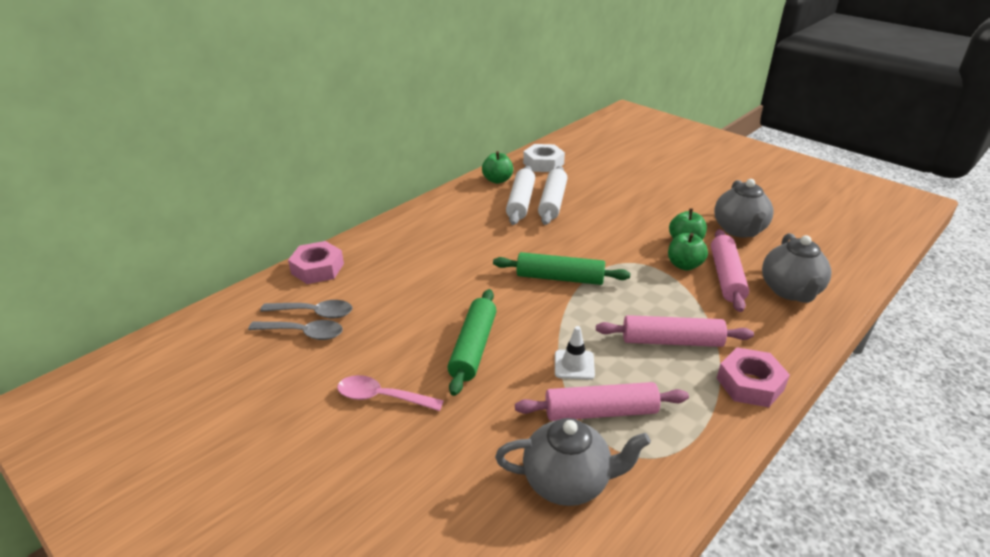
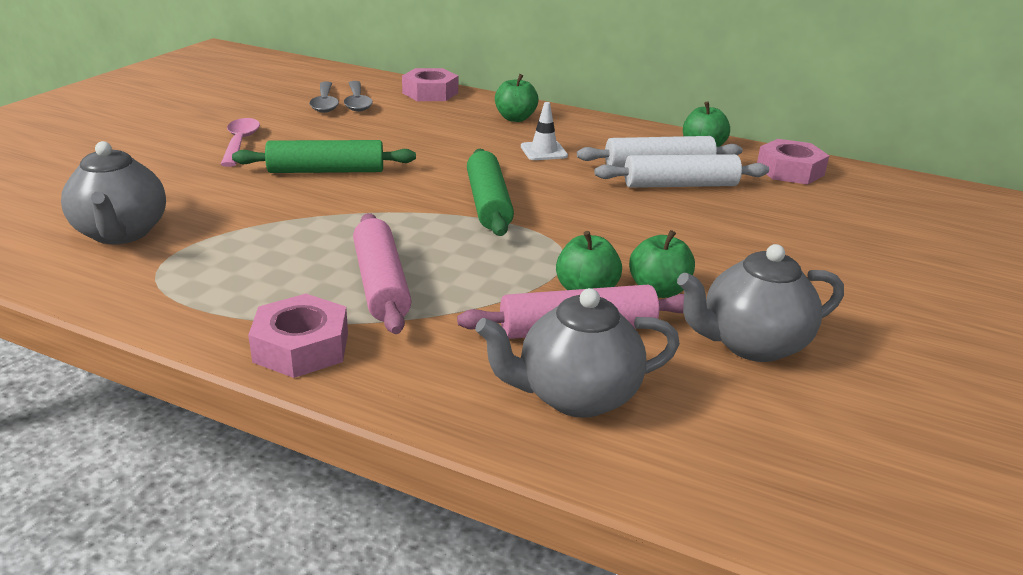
camera: 70 degrees right, 5 degrees down
(405, 238) = (515, 118): none -> green apple
(543, 163) = (790, 170): white nut -> pink nut
(574, 365) = (311, 224): white traffic cone -> white traffic cone (543, 151)
(600, 412) = (230, 244): pink rolling pin -> none

